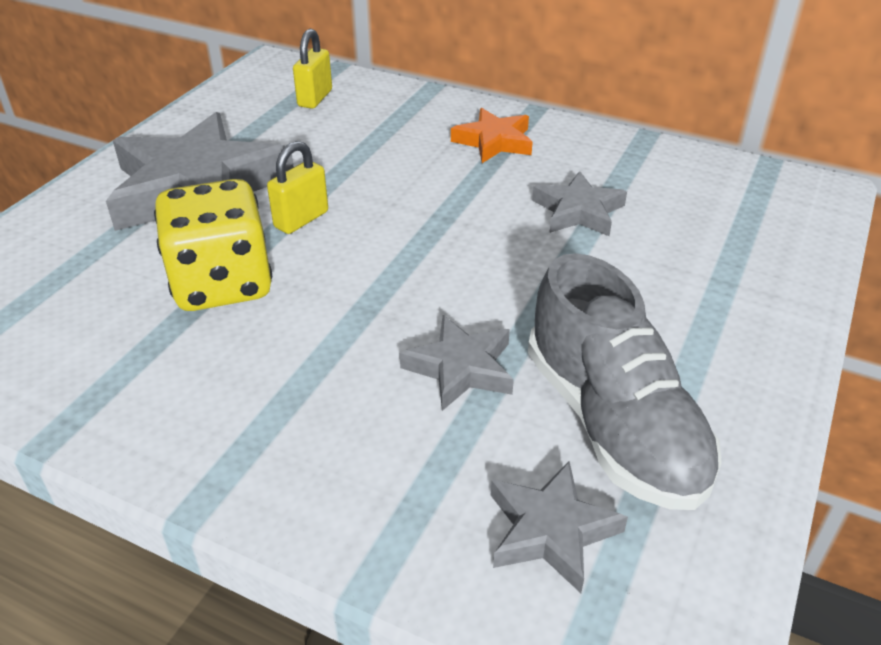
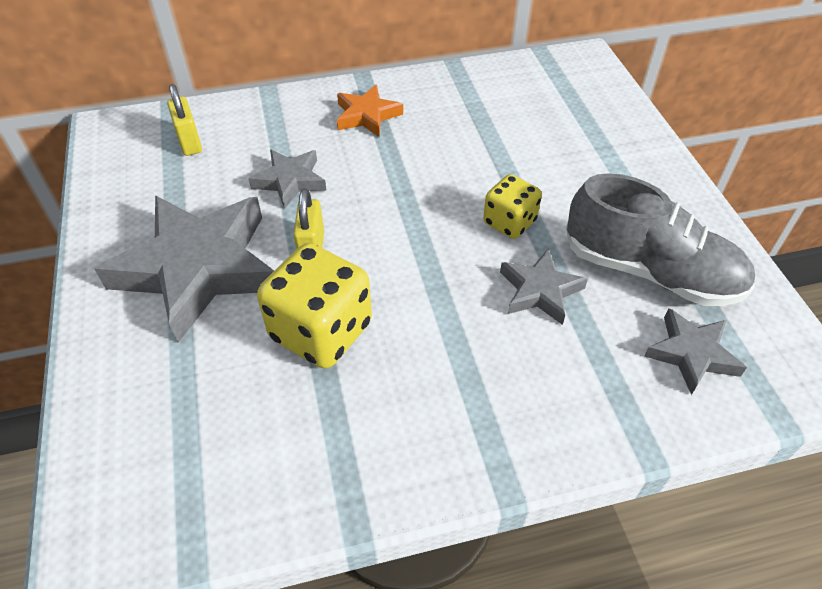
camera: 40 degrees left, 10 degrees up
(513, 293) = (509, 222): none -> yellow dice
(578, 211) = (479, 142): grey star -> grey star (290, 181)

